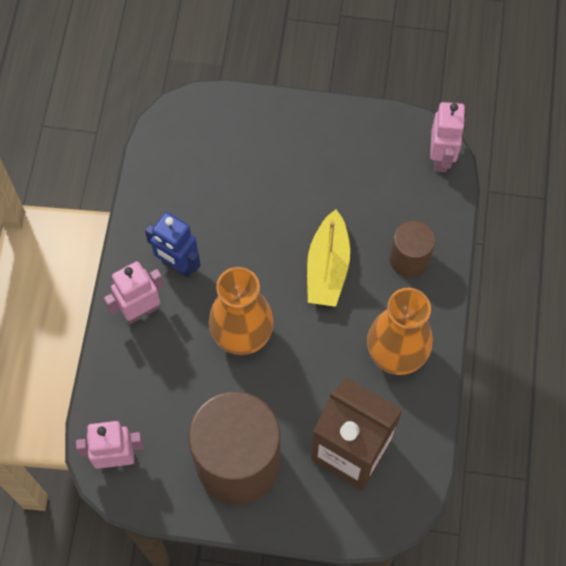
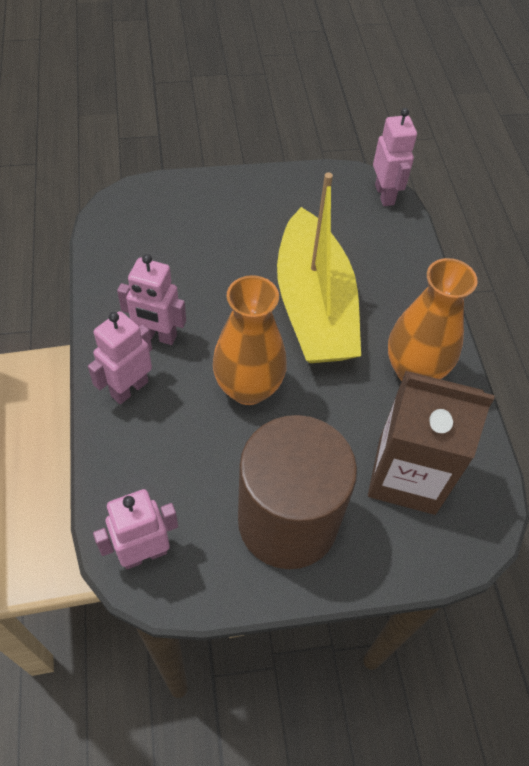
camera: 20 degrees left, 10 degrees down
(178, 265) = (157, 336): blue robot -> pink robot
(327, 268) = (314, 306): yellow boat -> yellow boat, size x1.73
(409, 259) = (391, 283): brown cylinder -> none

